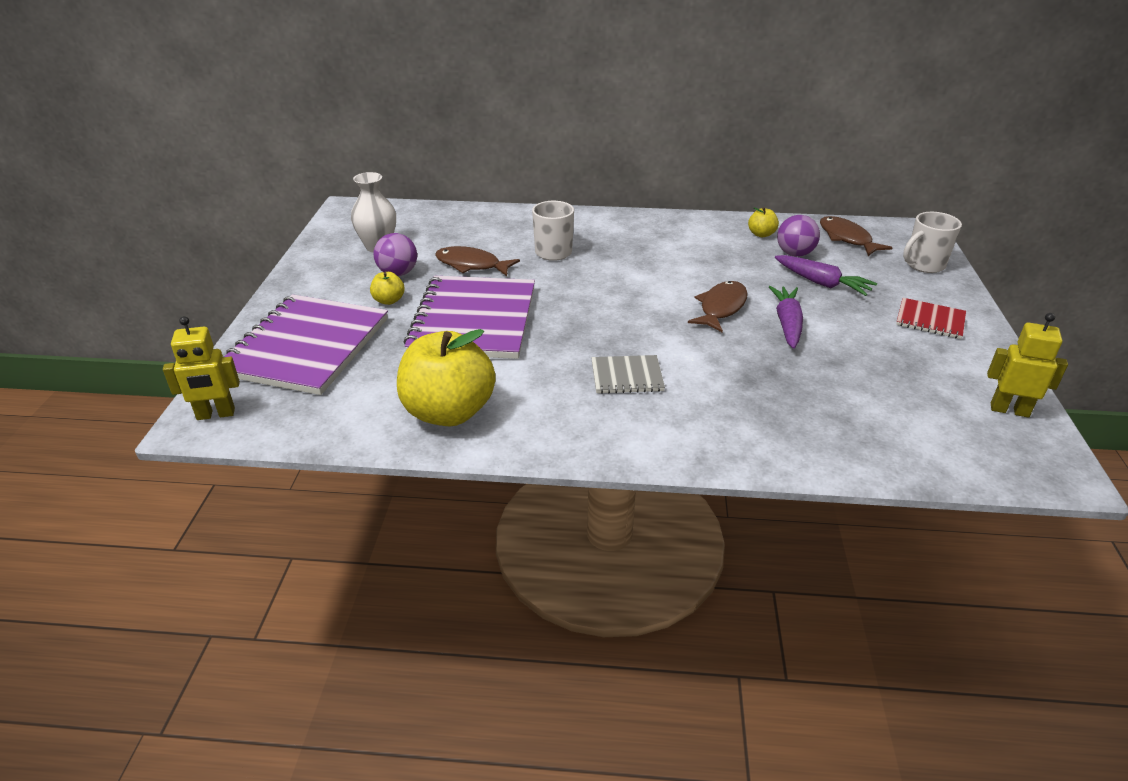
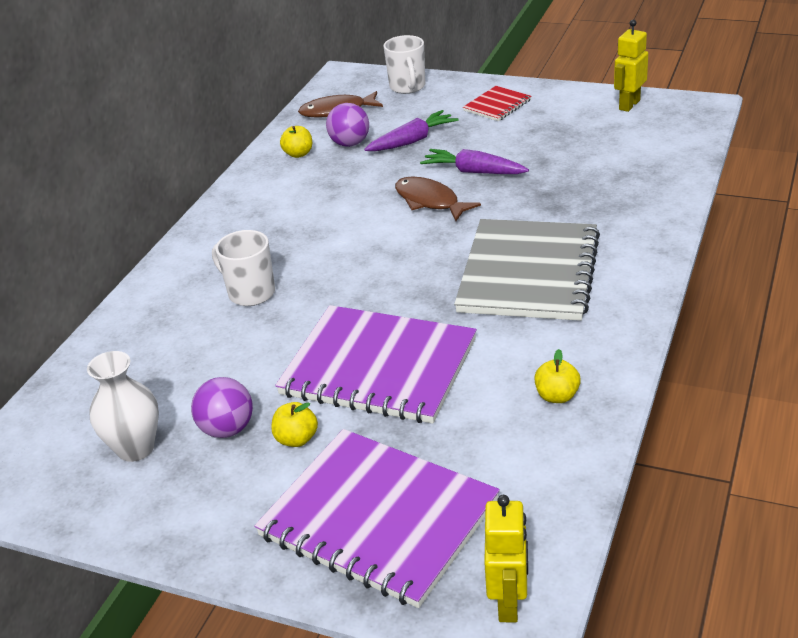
camera: 70 degrees left, 0 degrees up
(448, 412) = (557, 396): yellow apple -> yellow apple, size x0.43
(471, 265) = (243, 361): brown fish -> none
(627, 376) = (529, 273): grey notebook -> grey notebook, size x2.17

